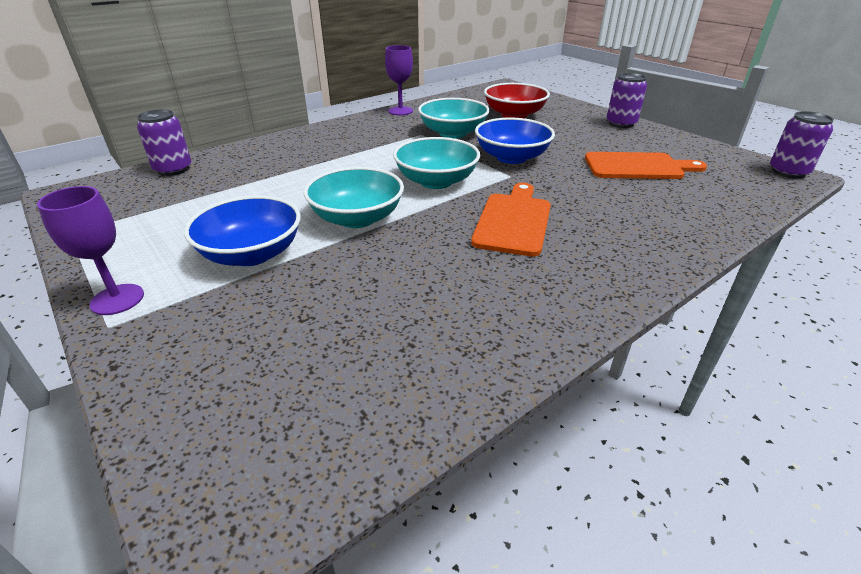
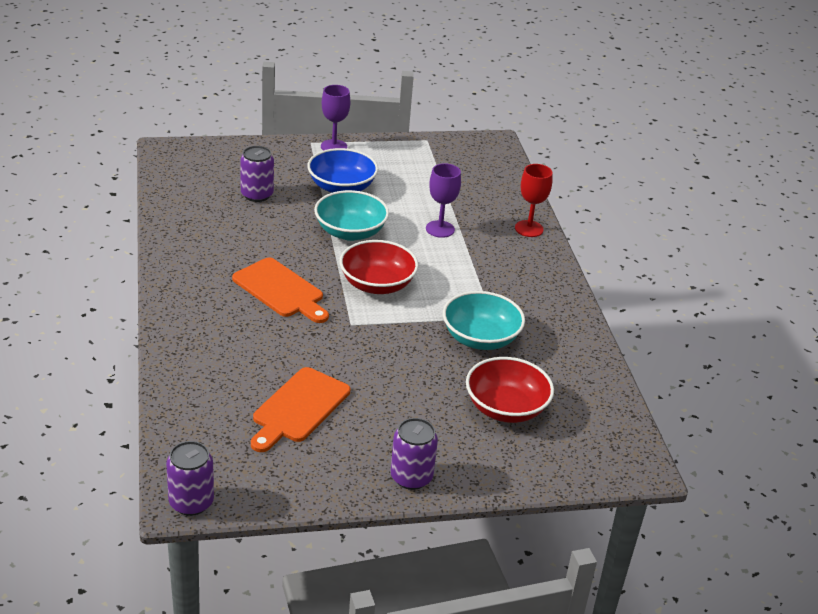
camera: 115 degrees right, 0 degrees up
(173, 169) = (507, 182): purple can -> purple can (257, 195)
(266, 146) = (529, 229): none -> red goblet
(400, 111) = (580, 332): purple goblet -> purple goblet (440, 229)
(436, 181) = (377, 284): turquoise bowl -> red bowl
(511, 157) = (388, 344): blue bowl -> none

